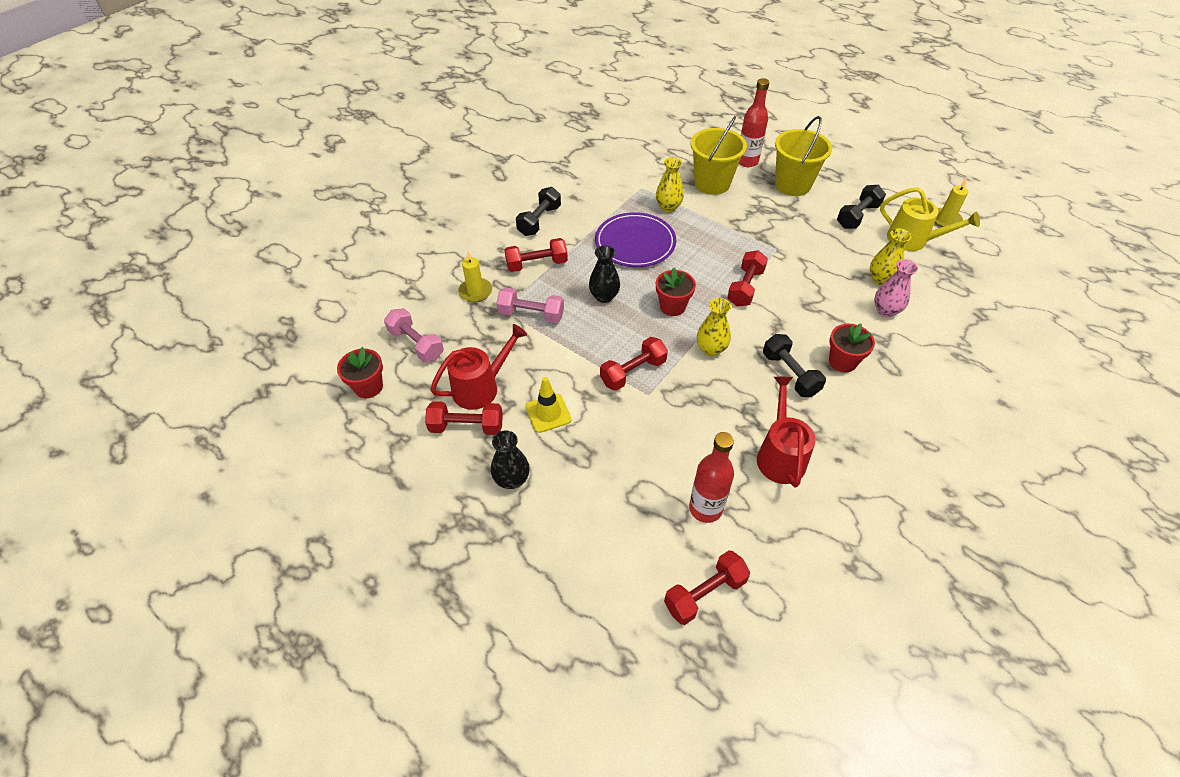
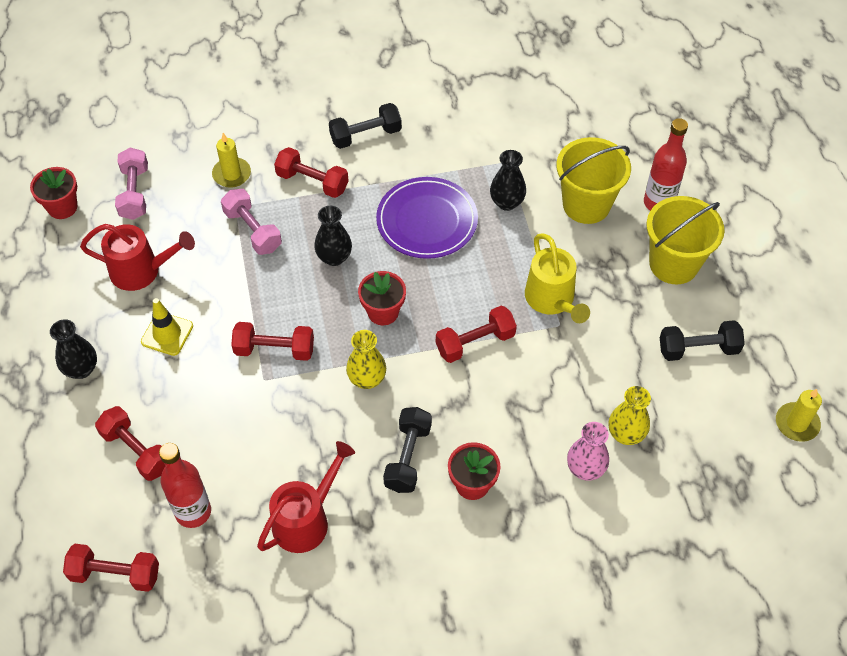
camera: 40 degrees right, 5 degrees up
(466, 426) = (96, 298): red dumbbell -> red dumbbell (137, 451)
(668, 207) = (506, 202): yellow vase -> black vase
(913, 240) = (723, 419): yellow watering can -> yellow watering can (552, 300)

